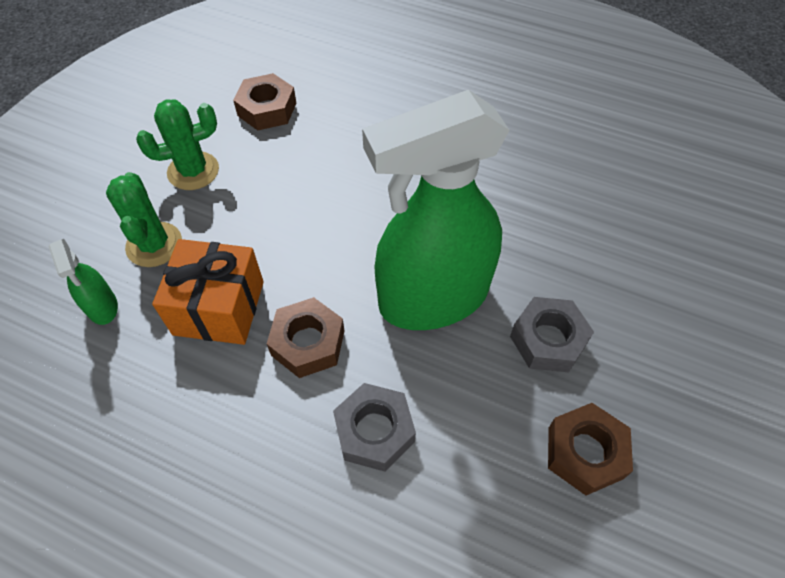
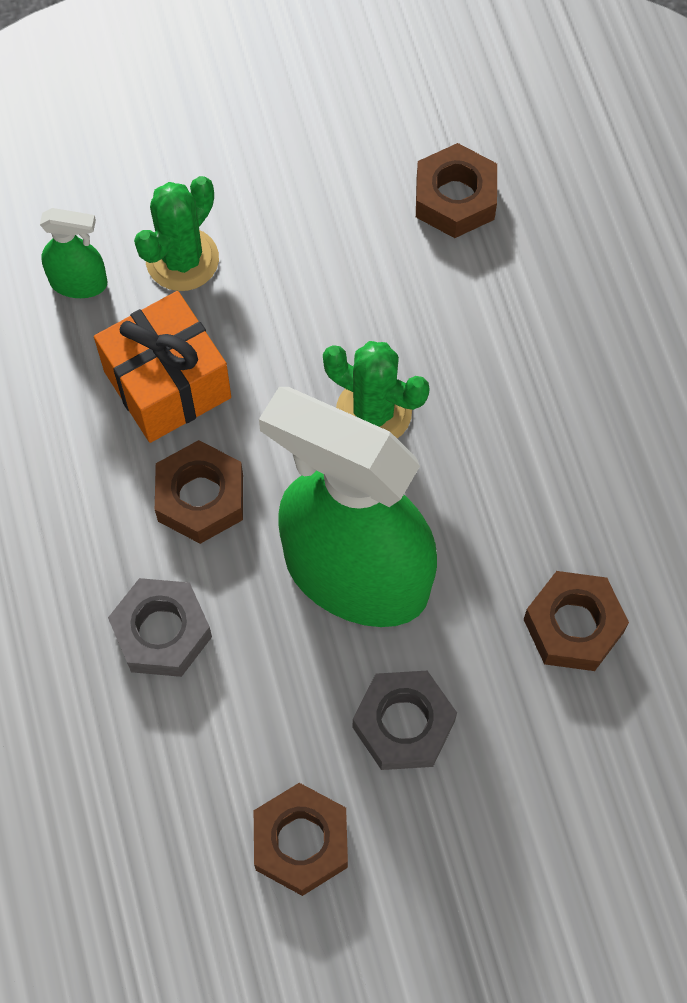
camera: 50 degrees right, 10 degrees up
(102, 307) = (79, 283): green spray bottle -> green spray bottle turned 105 degrees counterclockwise
(193, 171) = (301, 207): green cactus -> green cactus (373, 412)
(553, 221) = (573, 626): none -> brown nut

